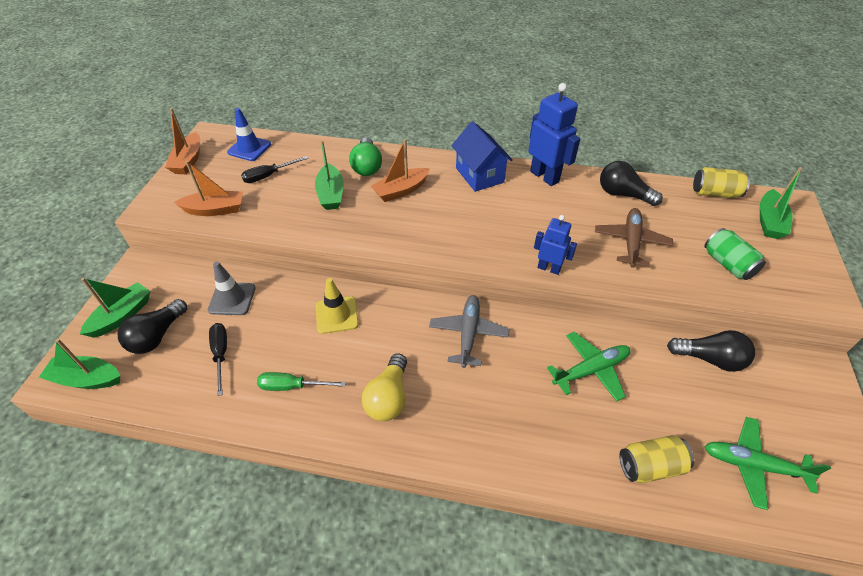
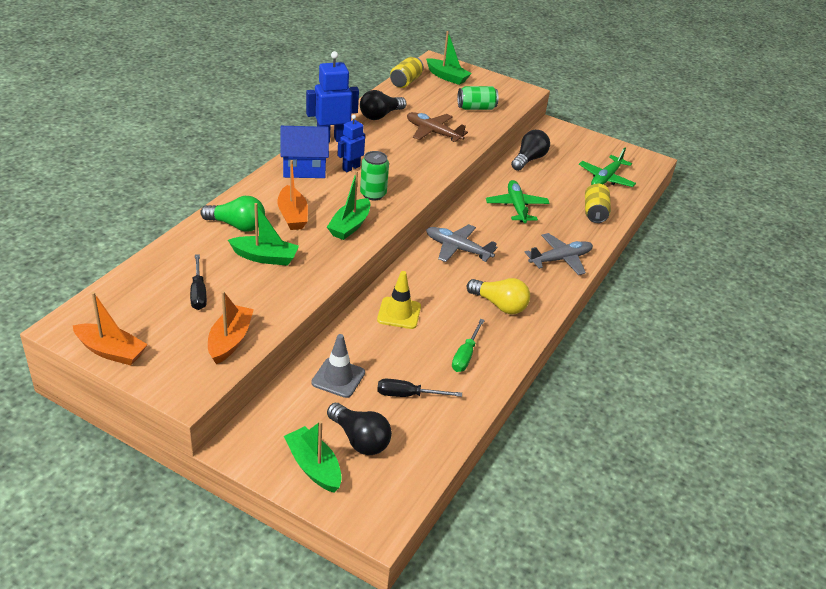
camera: 75 degrees left, 10 degrees down
(87, 379) = (391, 498): green boat -> green boat (350, 226)
(249, 148) = (129, 298): blue traffic cone -> none
(472, 229) = (373, 194): none -> green can
(512, 443) = (560, 259): none -> grey plane
(549, 268) = (439, 175): blue robot -> blue robot (351, 168)

